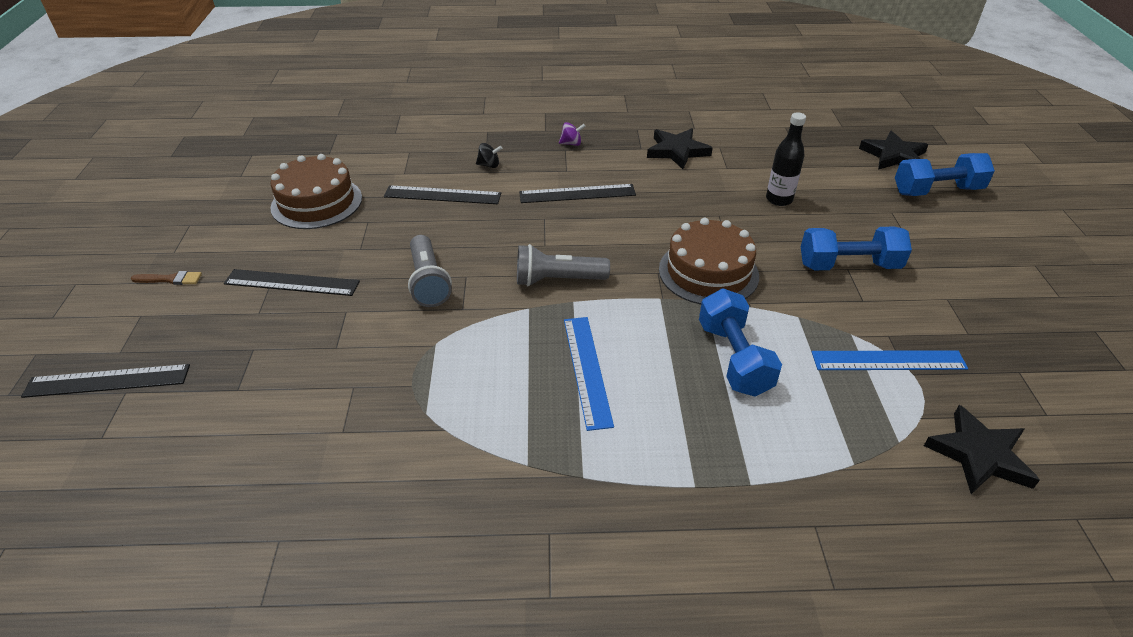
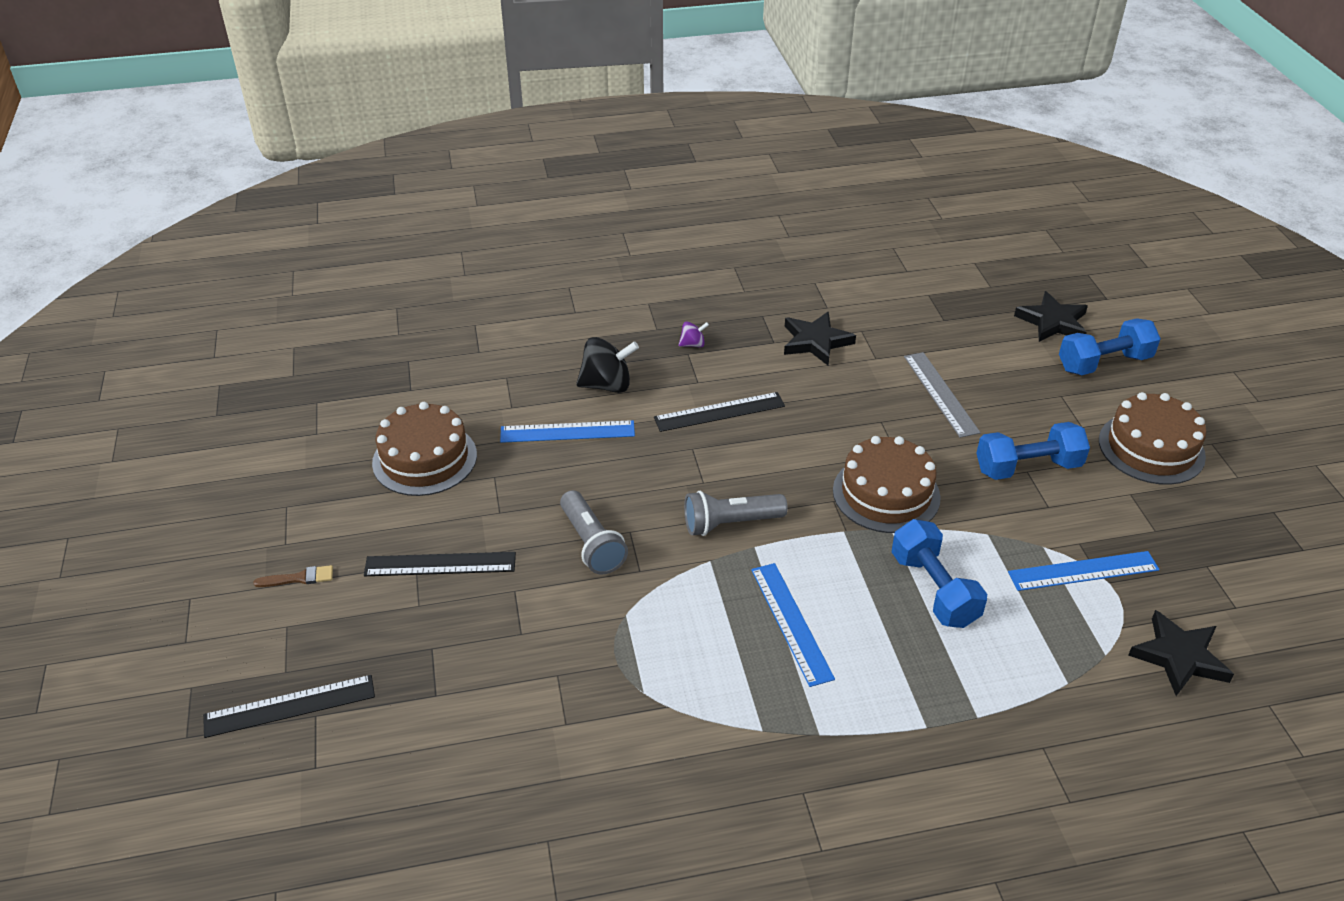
camera: 10 degrees left, 0 degrees up
(442, 195) = (567, 432): black ruler -> blue ruler
(489, 165) = (607, 385): black spinning top -> black spinning top, size x1.96
(779, 199) = (941, 393): black bottle -> grey ruler
(973, 263) = (1151, 448): none -> brown cake

